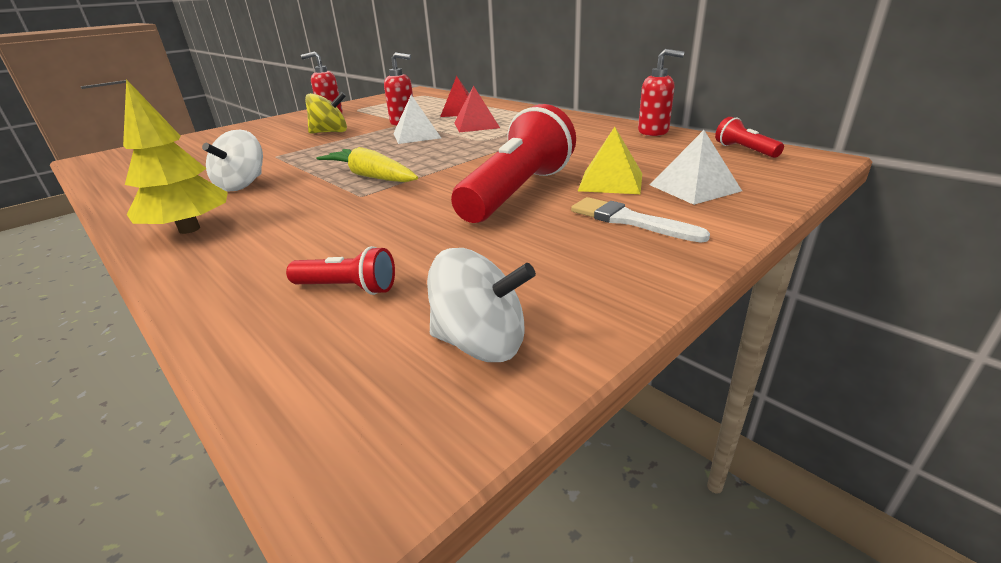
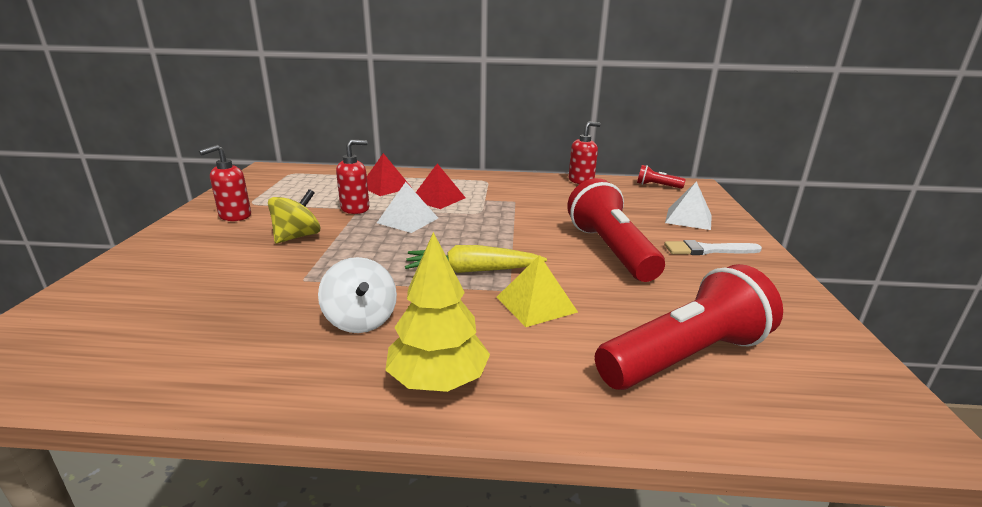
camera: 45 degrees left, 5 degrees down
(347, 288) = (685, 357): red flashlight -> red flashlight, size x2.20
(481, 343) = (811, 348): white spinning top -> none
(611, 182) = (642, 226): yellow pyramid -> yellow pyramid (536, 304)

